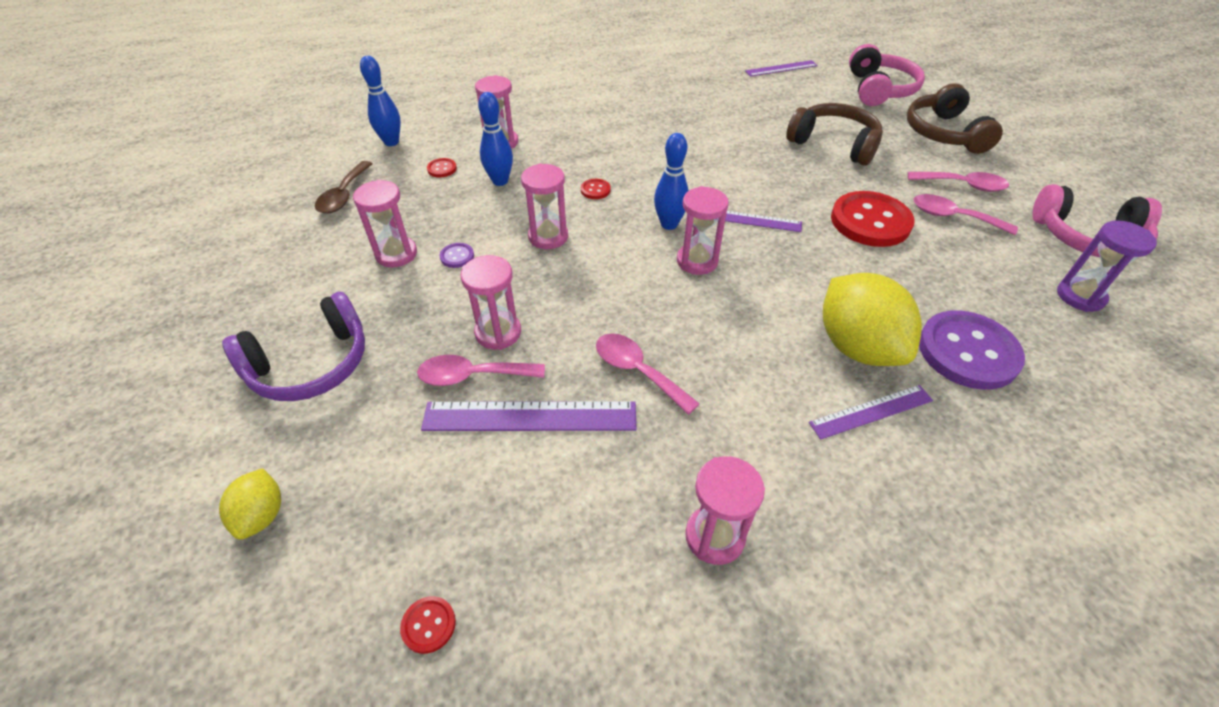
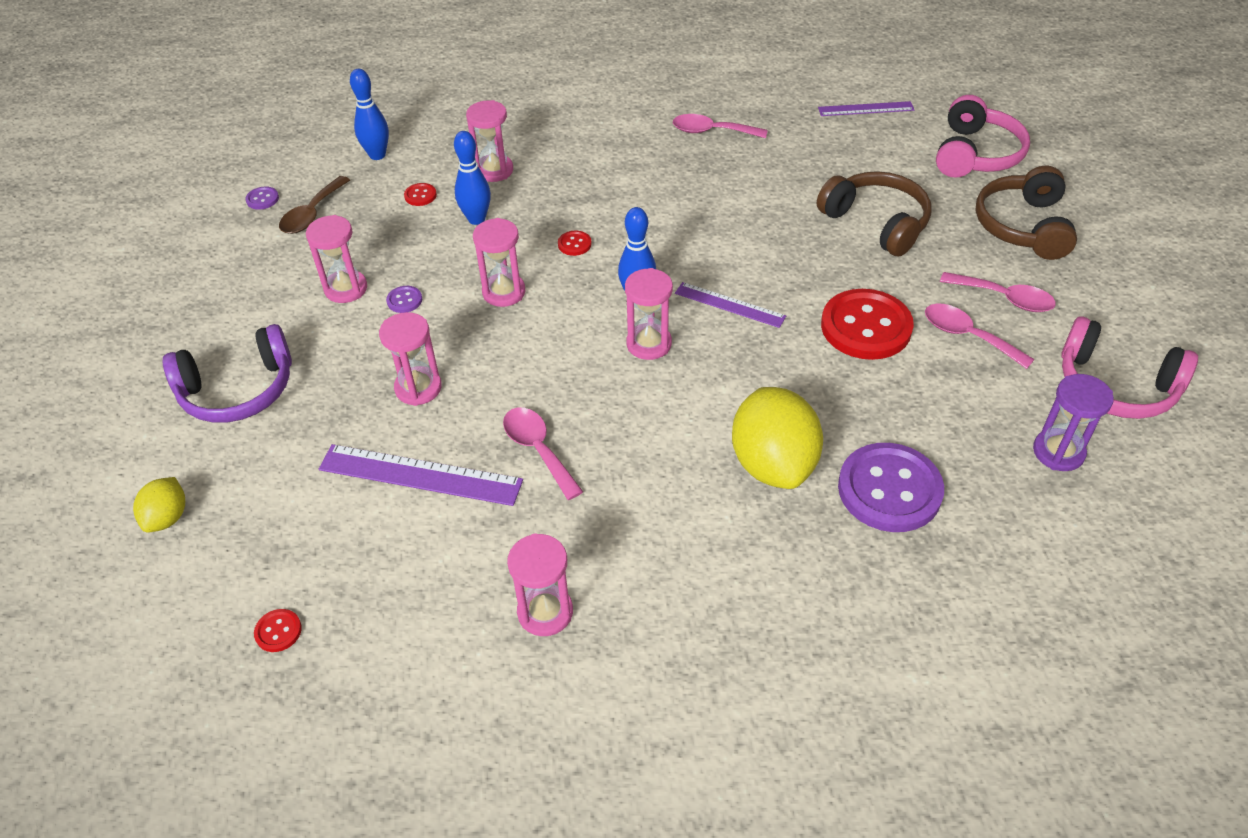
camera: 15 degrees right, 0 degrees up
(291, 189) = (262, 199): none -> purple button
(472, 376) = (380, 427): pink spoon -> pink spoon (711, 131)
(871, 412) = (752, 531): purple ruler -> none

